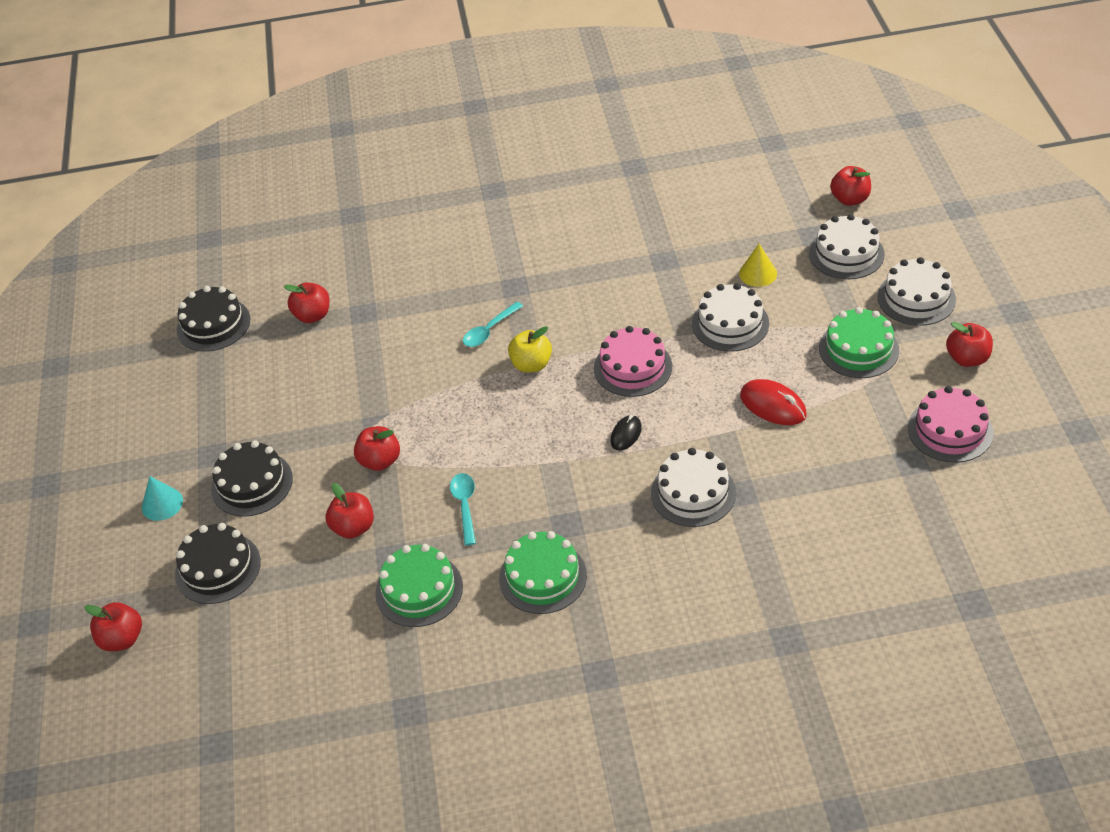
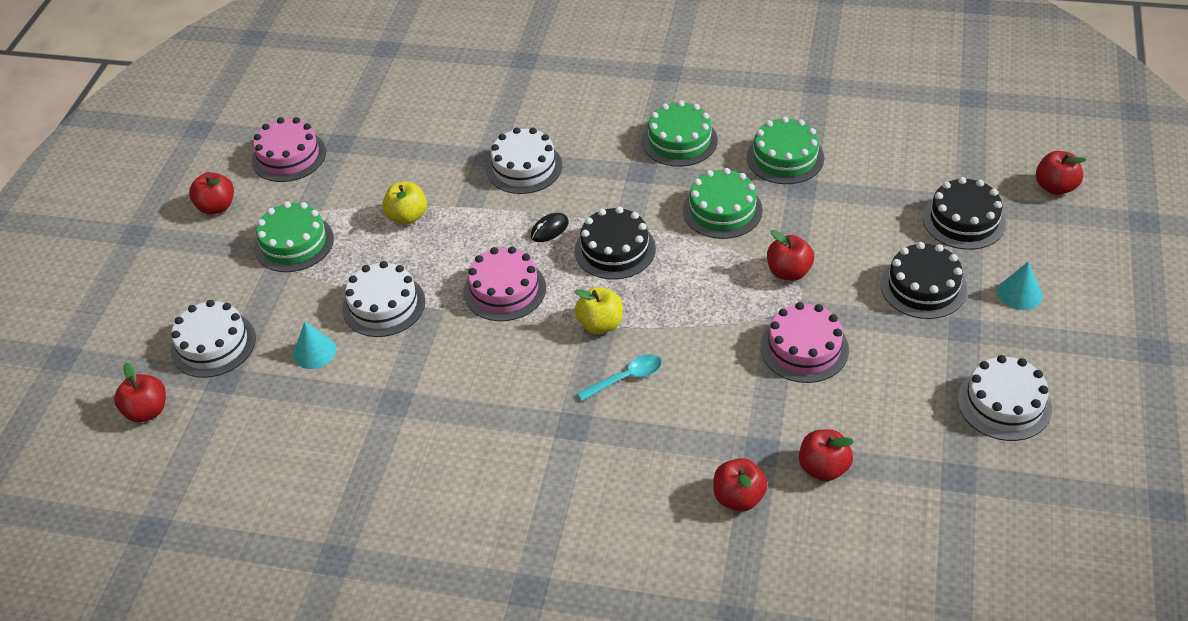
camera: 160 degrees left, 0 degrees up
(213, 324) = (953, 498): black cake -> black cake (615, 249)
(348, 397) = (804, 348): none -> pink cake
(353, 527) = (830, 220): red apple -> red apple (739, 498)
(465, 506) = (722, 210): turquoise spoon -> green cake
(758, 273) = (314, 352): yellow cone -> turquoise cone
(773, 405) = (407, 216): red mouse -> yellow apple
(916, 298) = (199, 275): white cake -> white cake (1004, 403)

